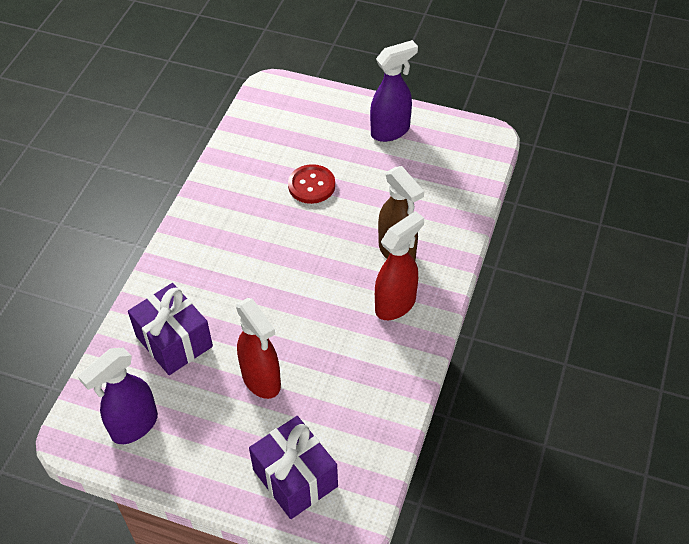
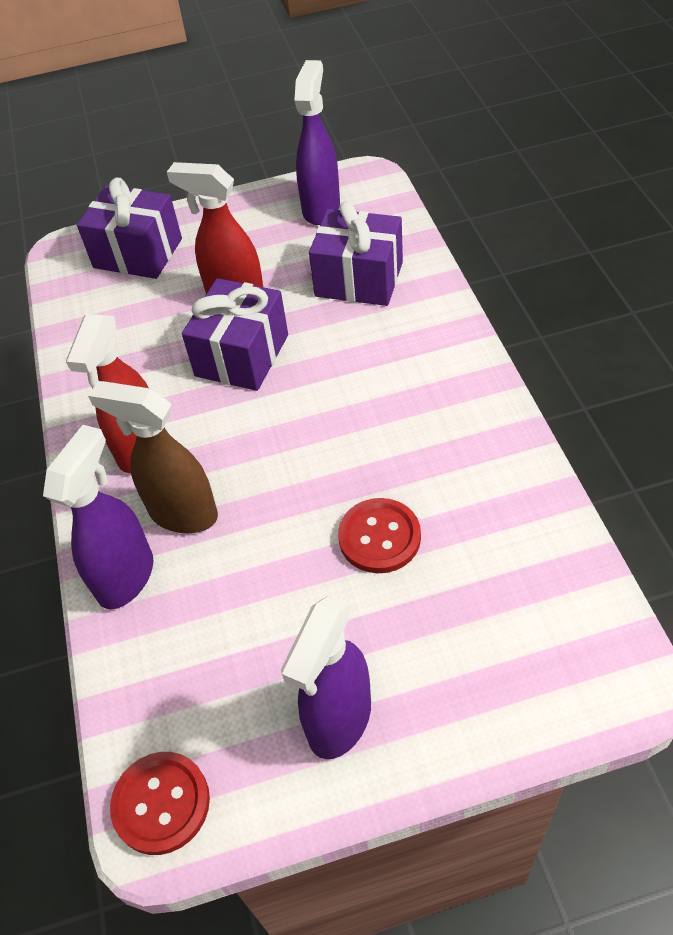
camera: 150 degrees right, 0 degrees up
(293, 331) = (242, 355): none -> purple gift
(445, 237) = (126, 576): none -> purple spray bottle
(481, 143) = (161, 803): none -> red button

